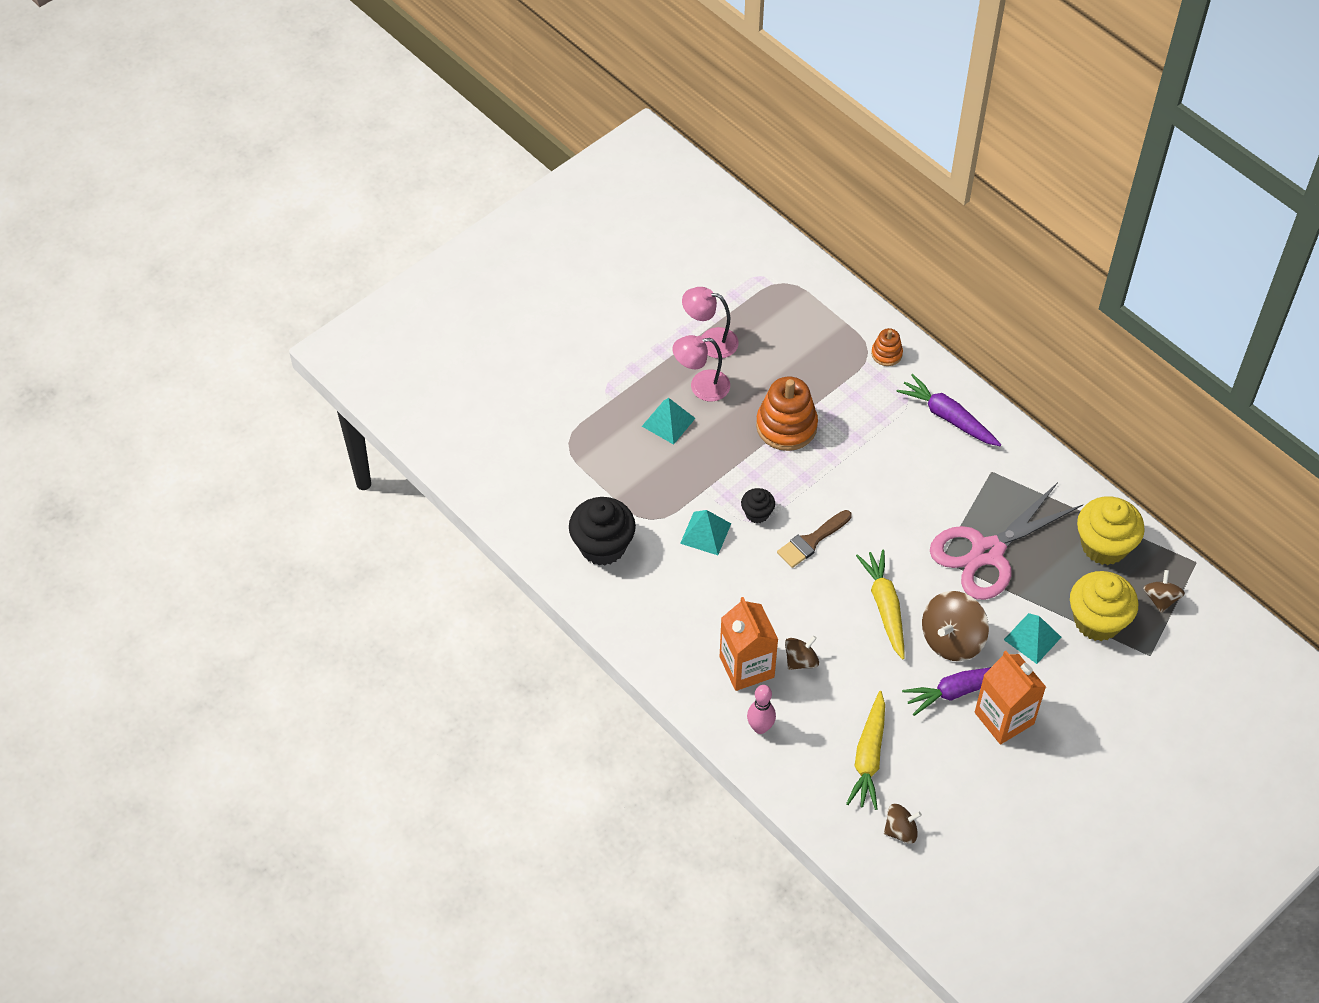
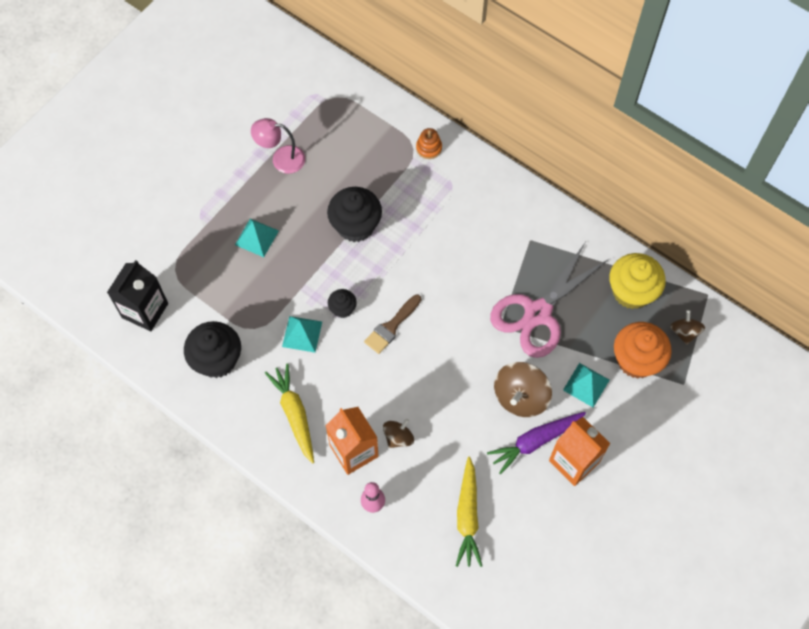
camera: 10 degrees left, 10 degrees up
(527, 481) = (145, 310): none -> black carton
(701, 386) = (279, 201): pink lamp -> none
(786, 426) = (355, 226): orange stacking toy -> black cupcake
(885, 607) = (461, 376): yellow carrot -> yellow carrot (294, 414)
(900, 830) = (504, 579): brown spinning top -> none
(948, 417) = (487, 197): purple carrot -> none
(1097, 621) = (636, 360): yellow cupcake -> orange cupcake

